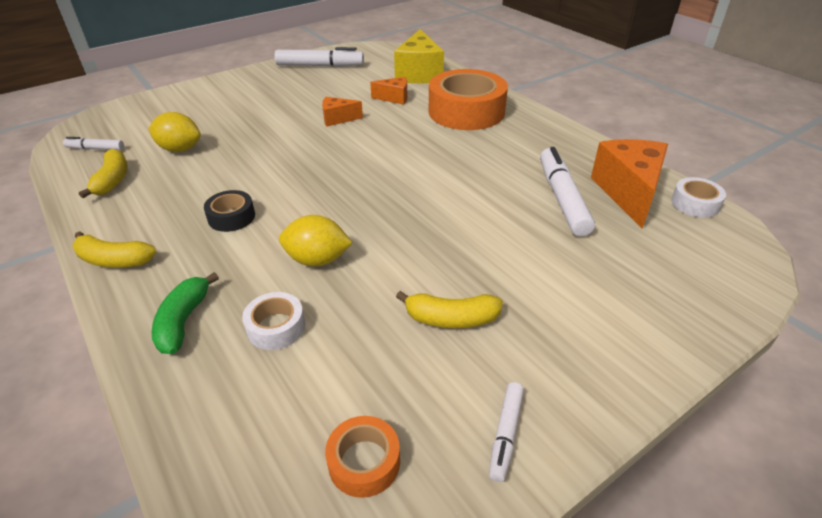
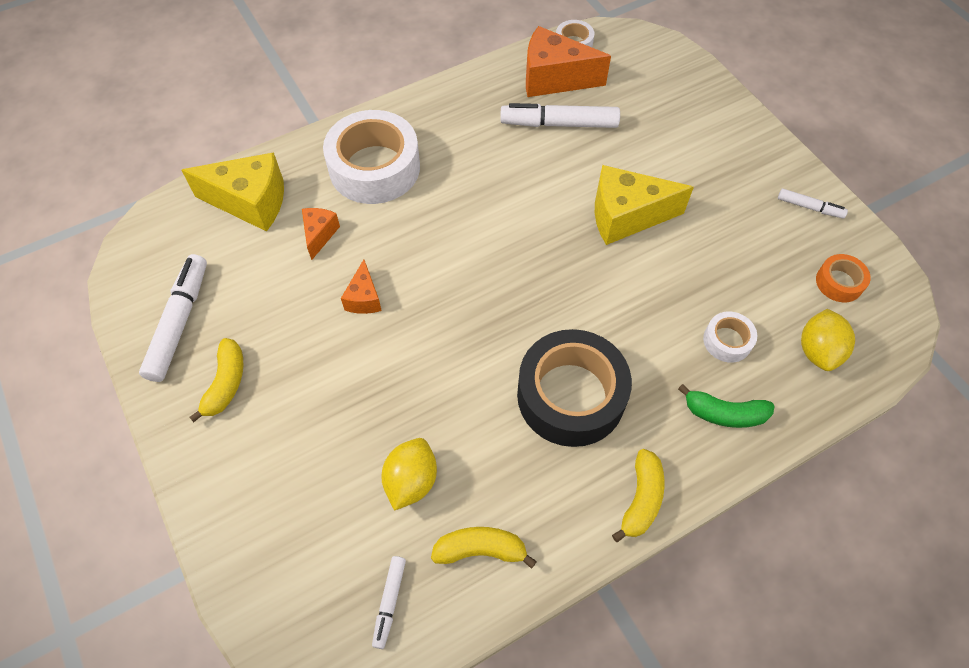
camera: 85 degrees left, 20 degrees up
(231, 217) = (571, 395): black tape -> black tape, size x2.16
(317, 260) = (642, 313): yellow lemon -> yellow lemon (818, 351)
(445, 247) = (626, 216): none -> yellow cheese
(451, 319) = (712, 223): yellow banana -> yellow banana (226, 383)
(466, 111) = (374, 168): orange tape -> white tape

